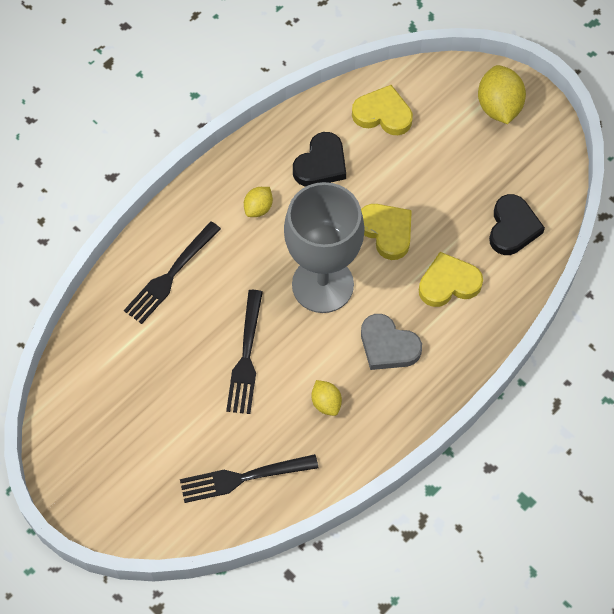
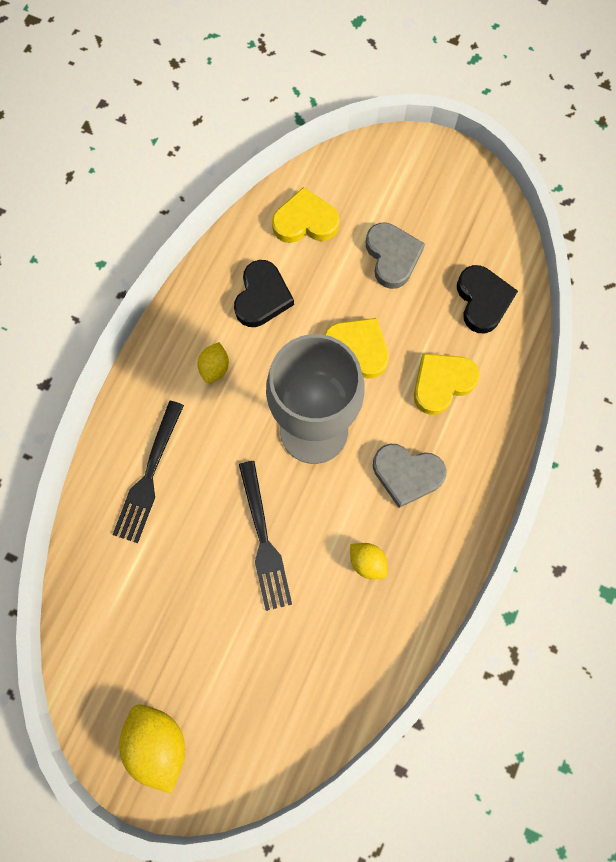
camera: 20 degrees left, 10 degrees up
(243, 478) = (312, 681): black fork -> none
(447, 167) = (392, 257): none -> grey heart
(499, 107) = (419, 176): yellow lemon -> yellow lemon (158, 743)

